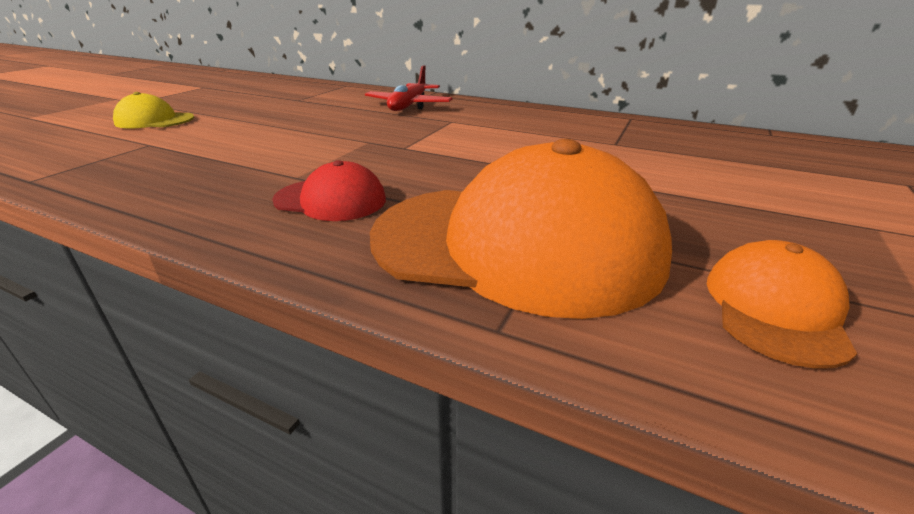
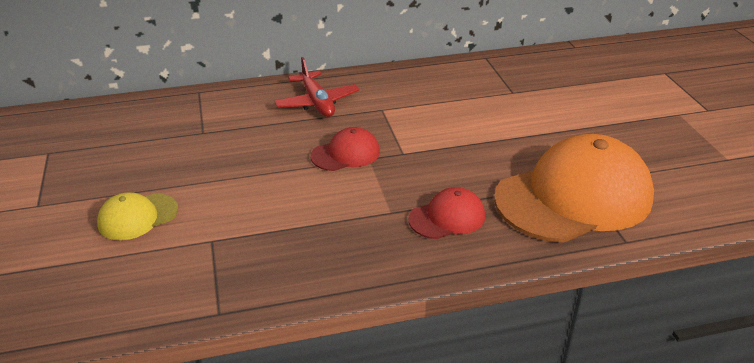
camera: 40 degrees left, 5 degrees up
(357, 134) = (346, 154): none -> red cap
(775, 308) = (688, 180): orange cap -> none

